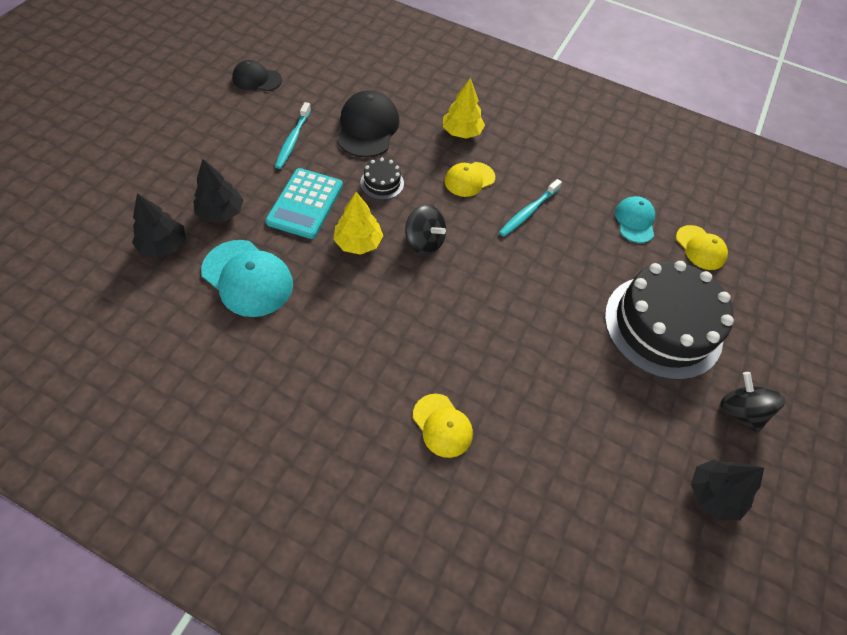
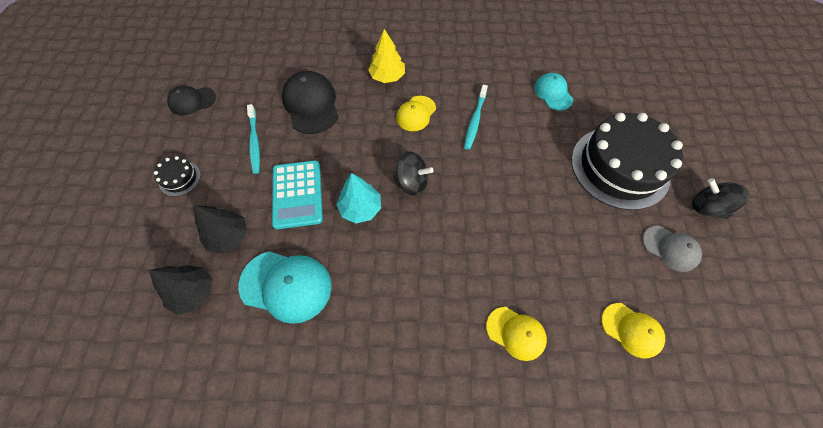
camera: 20 degrees left, 5 degrees up
(358, 243) = (360, 208): yellow tree -> turquoise tree
(382, 183) = (350, 147): black cake -> black cake (180, 178)
(666, 430) = (670, 248): none -> grey cap
(700, 248) = (608, 94): yellow cap -> yellow cap (631, 330)
(713, 494) = (728, 282): black tree -> none

